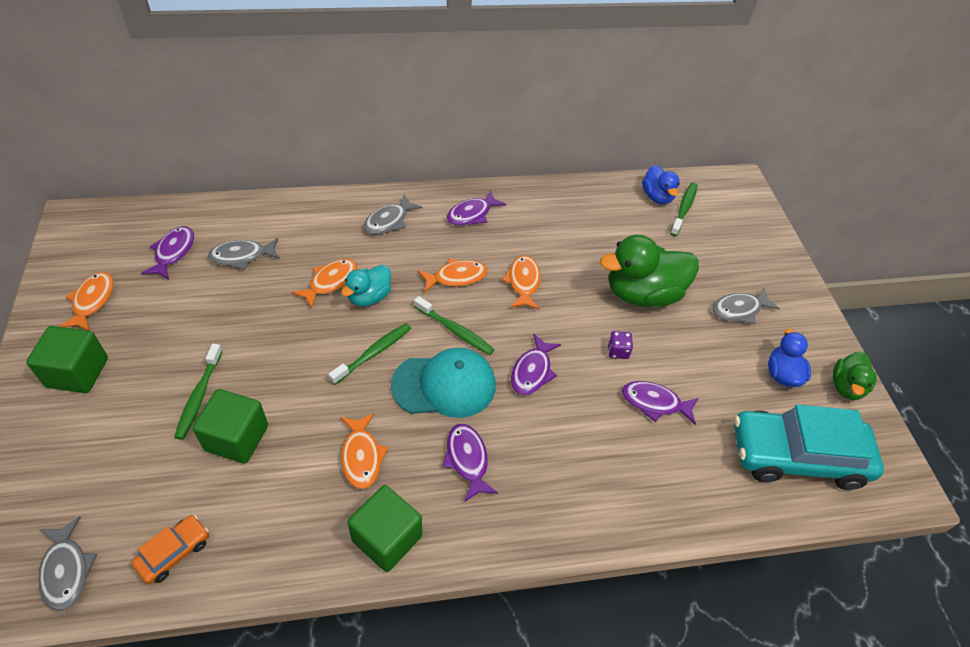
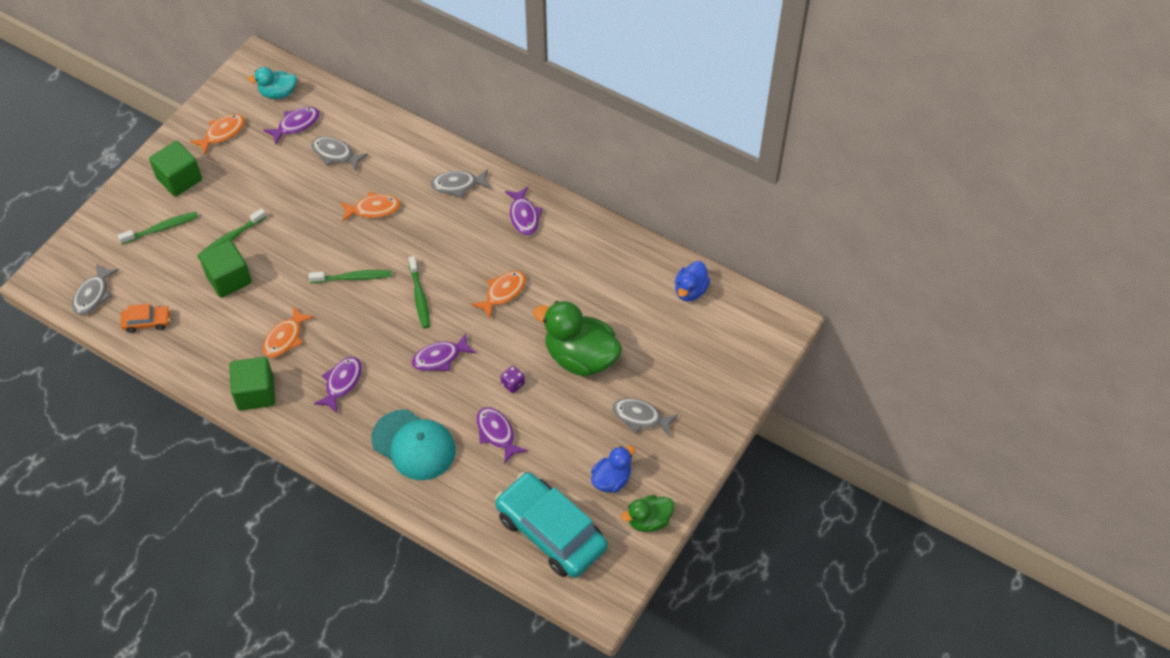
camera: 45 degrees right, 5 degrees up
(369, 297) = (388, 236): turquoise duck -> turquoise duck (278, 93)
(444, 385) = (375, 328): turquoise cap -> turquoise cap (414, 445)
(456, 277) = (460, 259): orange fish -> none
(472, 214) = (524, 216): purple fish -> purple fish turned 105 degrees counterclockwise
(684, 209) = (700, 314): green toothbrush -> green toothbrush (161, 228)

